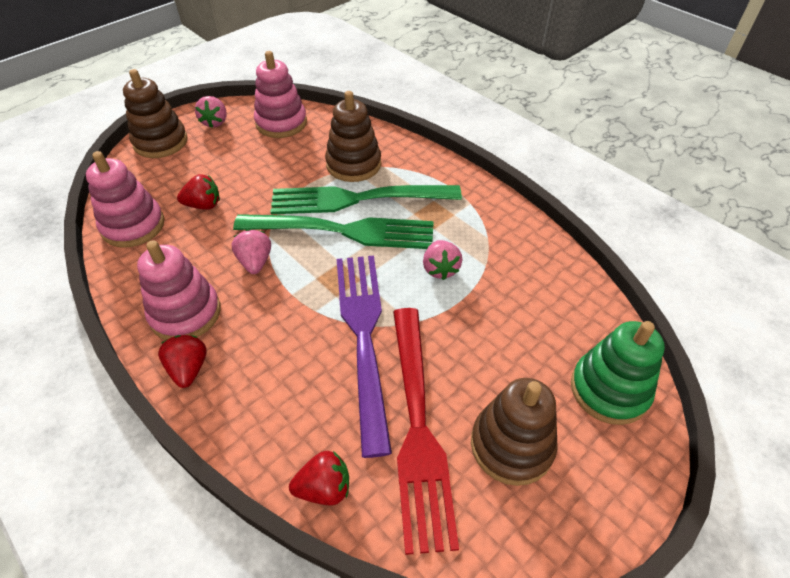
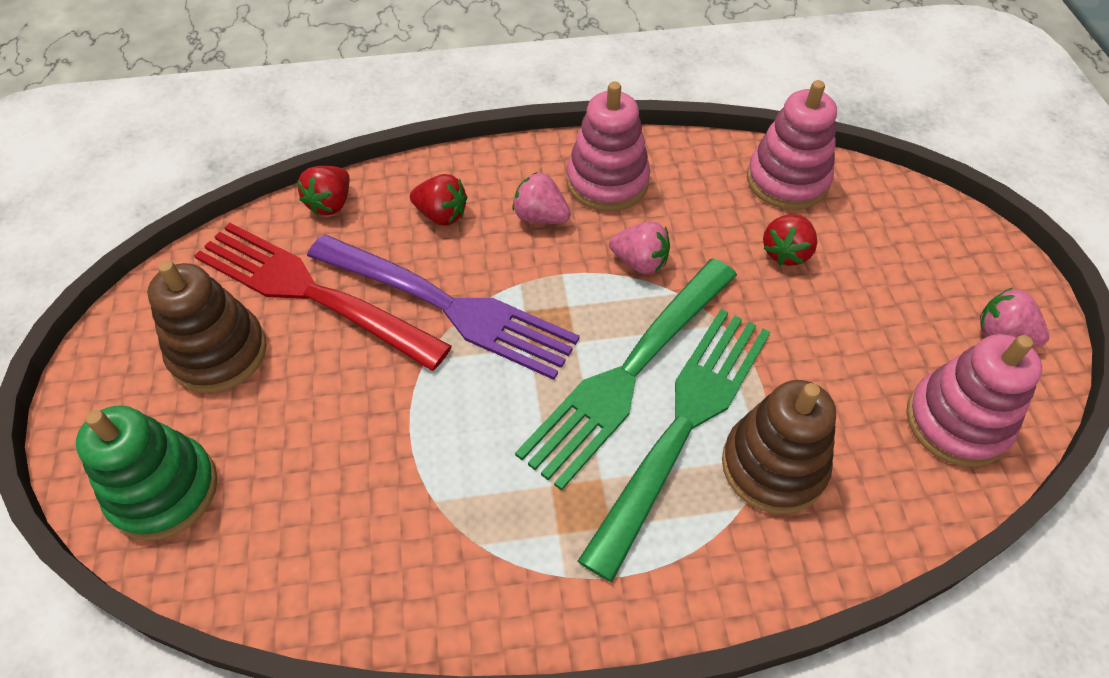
camera: 125 degrees right, 5 degrees up
(160, 142) = (972, 254): brown stacking toy -> none
(189, 369) = (533, 163): red strawberry -> red strawberry (441, 215)
(440, 269) = (474, 441): pink strawberry -> pink strawberry (540, 217)

